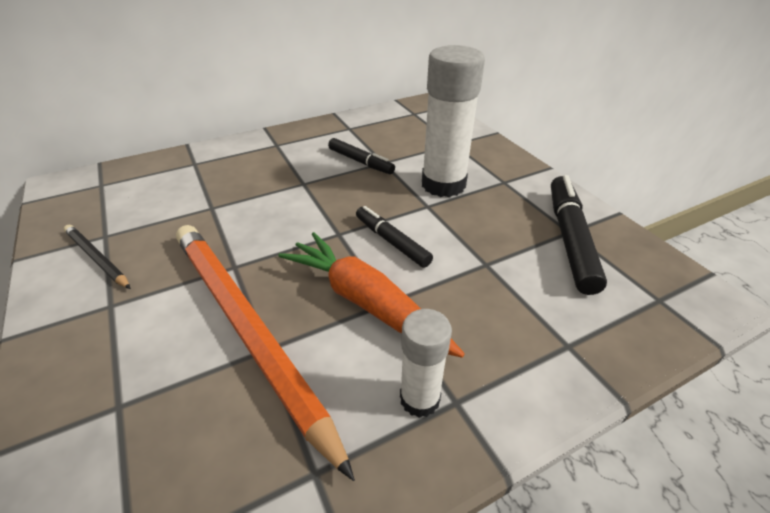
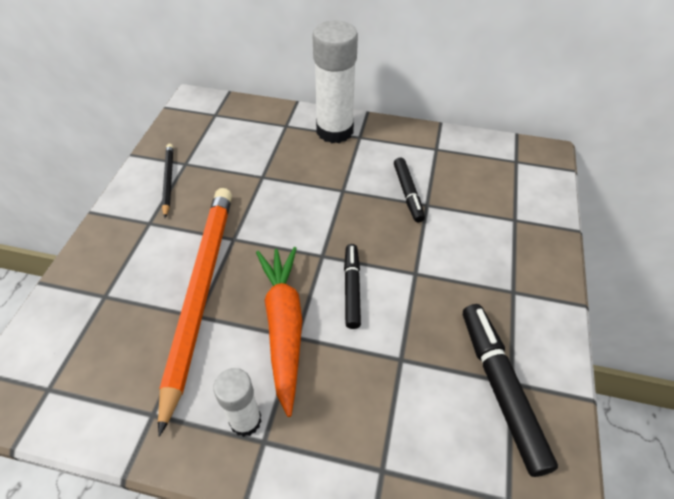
camera: 40 degrees right, 10 degrees up
(443, 184) = (452, 260): white glue stick -> white glue stick (334, 131)
(570, 239) = (500, 390): black marker -> black marker turned 60 degrees counterclockwise

